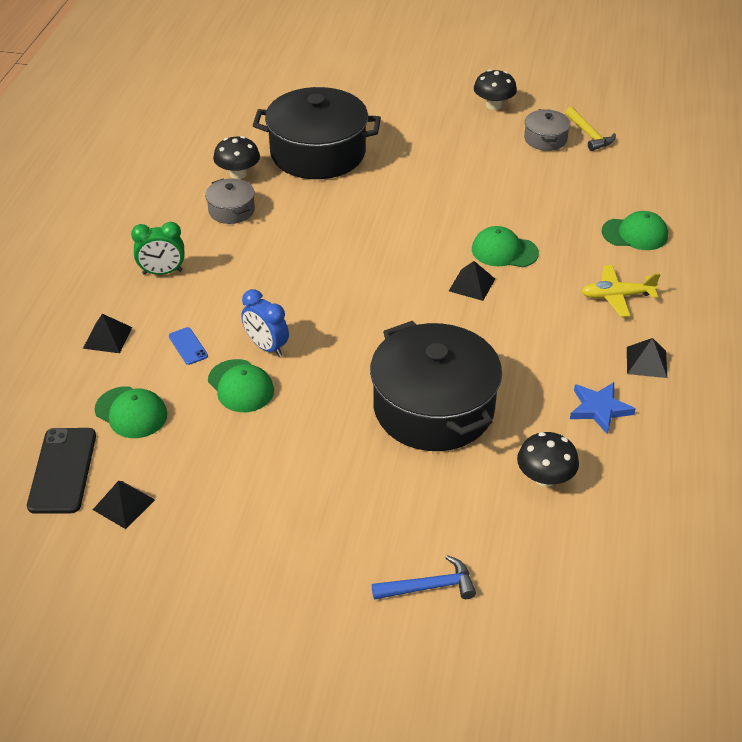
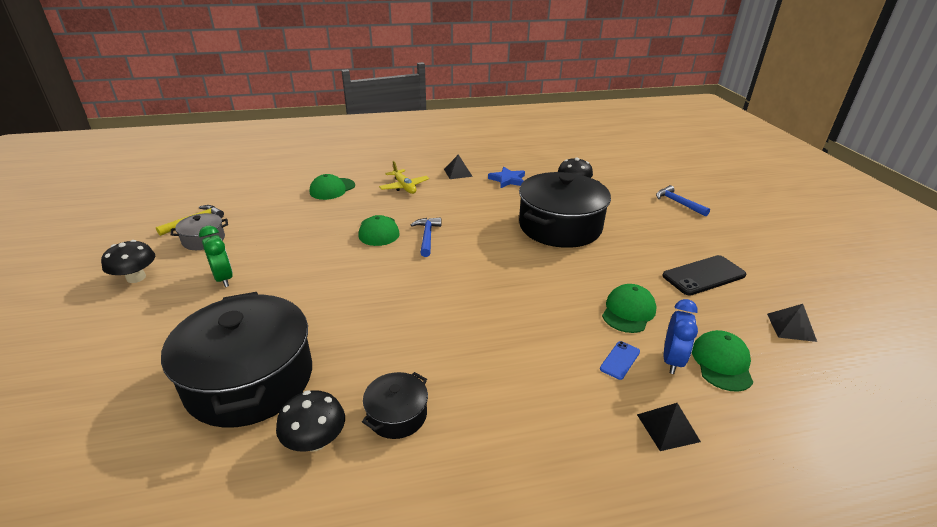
camera: 115 degrees left, 10 degrees down
(63, 470) = (817, 377): black phone -> black phone (703, 275)
(162, 272) = (541, 429): green clock -> green clock (224, 278)
(231, 210) = (397, 415): grey pot -> black pot
(266, 347) = (576, 312): blue clock -> blue clock (672, 360)
(472, 284) = (427, 236): black pyramid -> blue hammer
(635, 234) = (332, 189): green cap -> green cap turned 120 degrees counterclockwise

